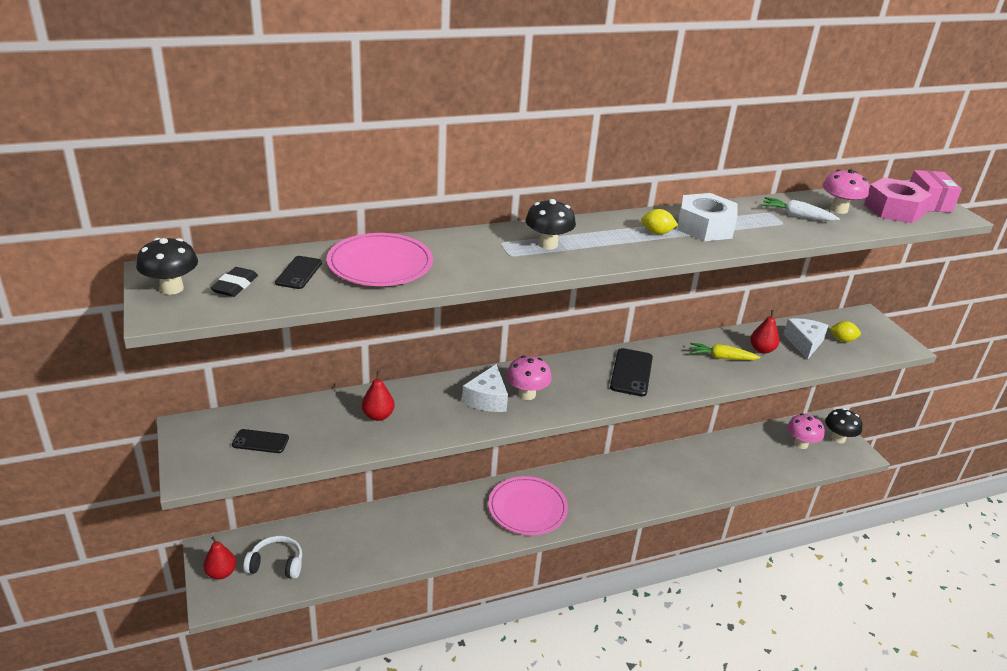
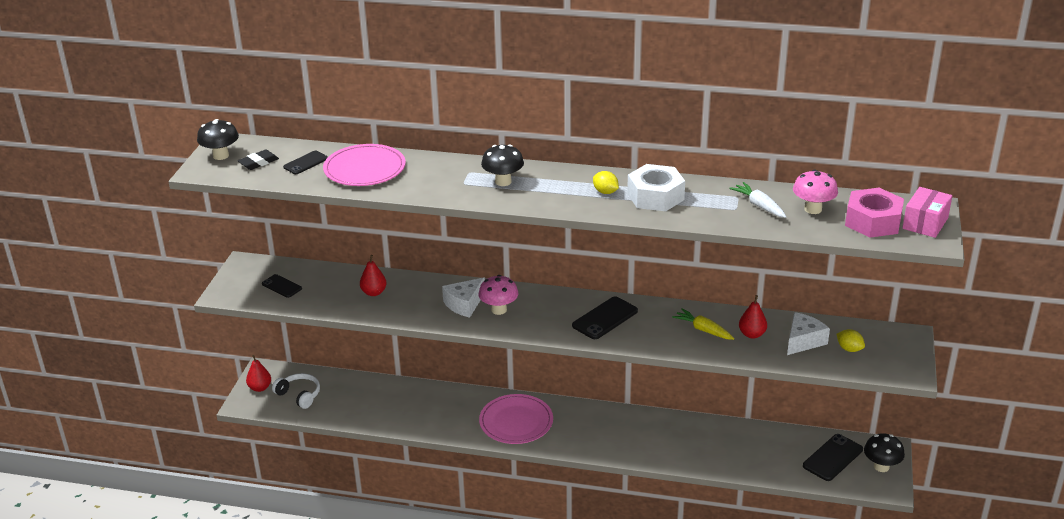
camera: 35 degrees right, 0 degrees up
(800, 444) = (833, 458): pink mushroom -> black phone

